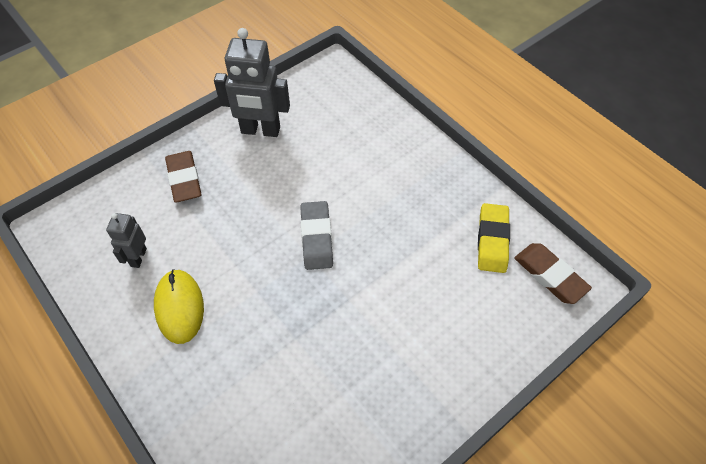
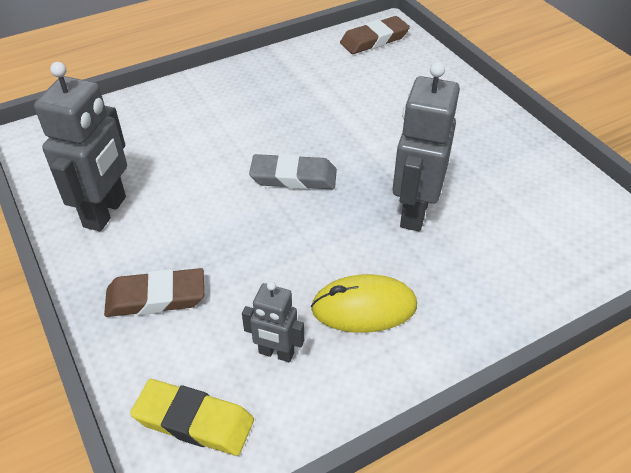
camera: 80 degrees left, 10 degrees down
(287, 335) = (414, 212): none -> grey robot
(492, 240) = (330, 62): yellow eraser -> yellow eraser (194, 421)

